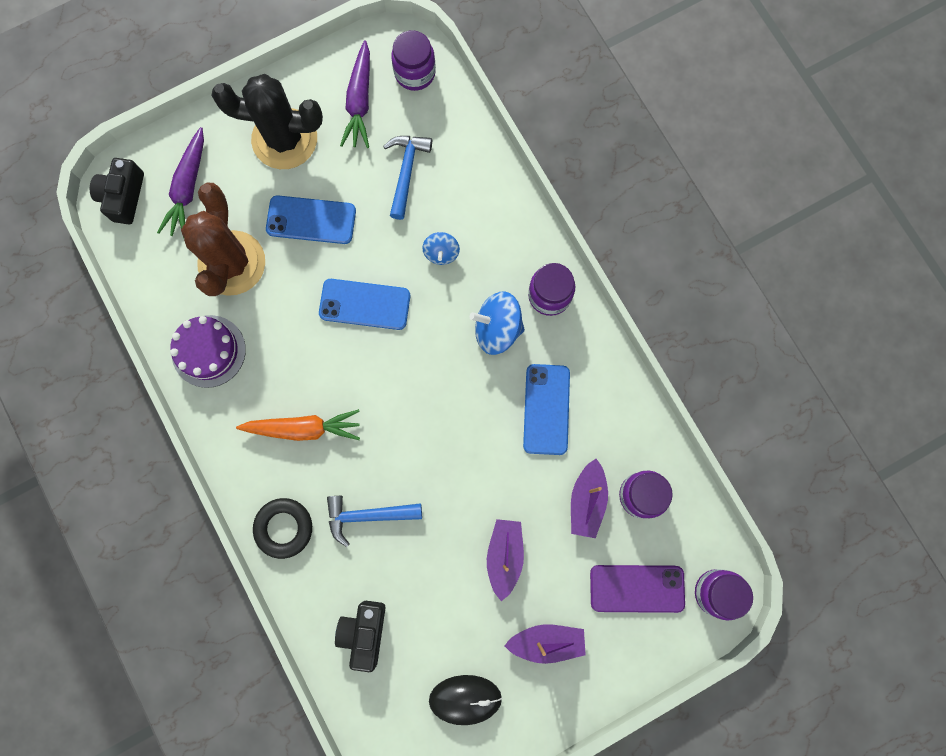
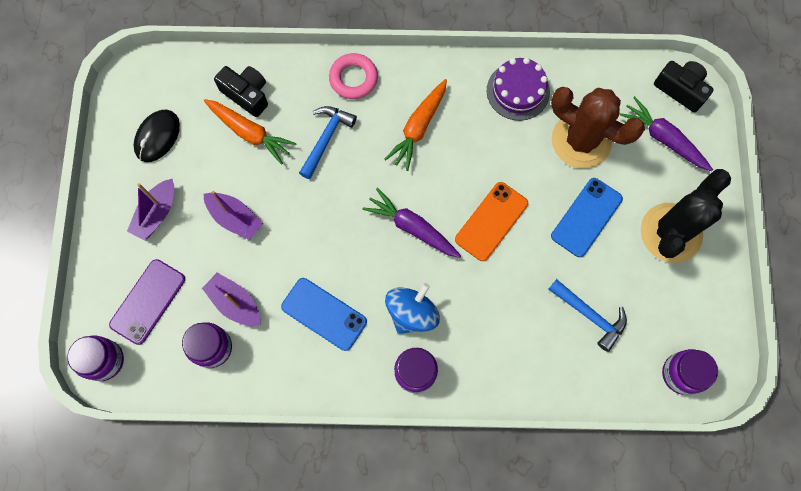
camera: 120 degrees right, 5 degrees down
(284, 528) = (353, 78): black ring -> pink ring
(360, 102) = (676, 311): purple carrot -> purple carrot (412, 227)
(364, 304) = (491, 221): blue phone -> orange phone
(405, 600) = (250, 133): none -> orange carrot
(441, 253) = (501, 304): blue spinning top -> none

